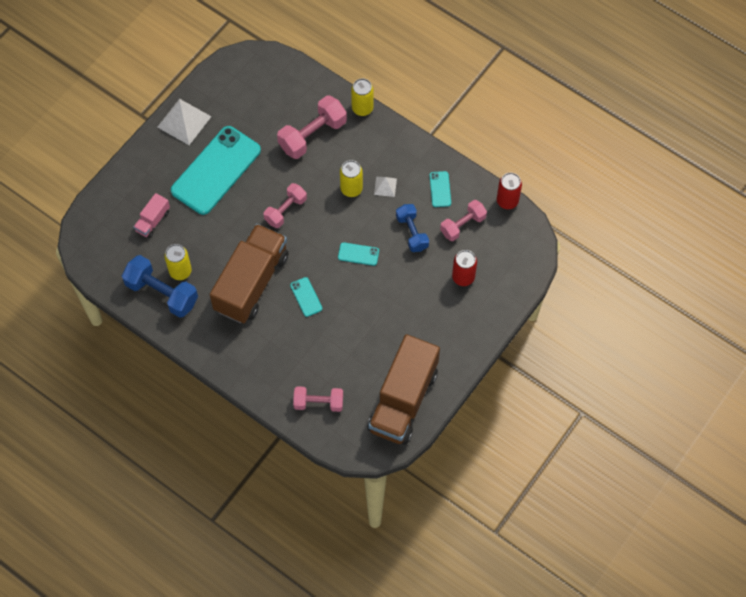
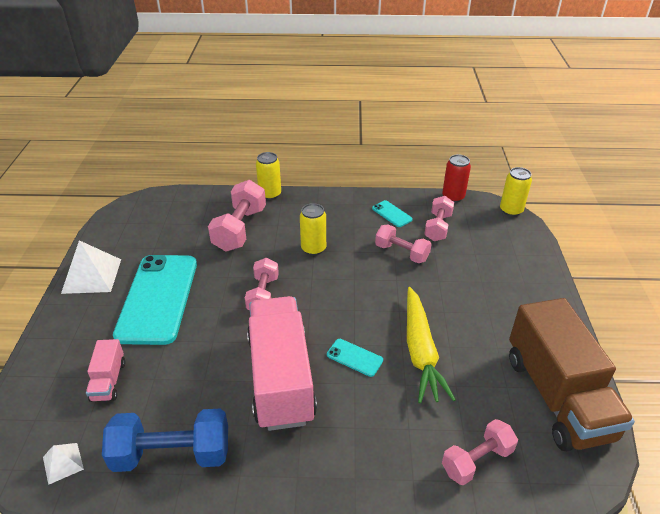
camera: 35 degrees left, 25 degrees down
(180, 271) = (181, 415): yellow can -> yellow can (511, 210)
(251, 283) = (281, 378): brown truck -> pink truck
(350, 319) = (420, 351): none -> yellow carrot
(358, 254) = (370, 293): turquoise phone -> none
(385, 186) = (343, 233): white pyramid -> white pyramid (63, 463)
(412, 232) = (401, 253): blue dumbbell -> pink dumbbell
(463, 277) = (482, 261): red can -> none

